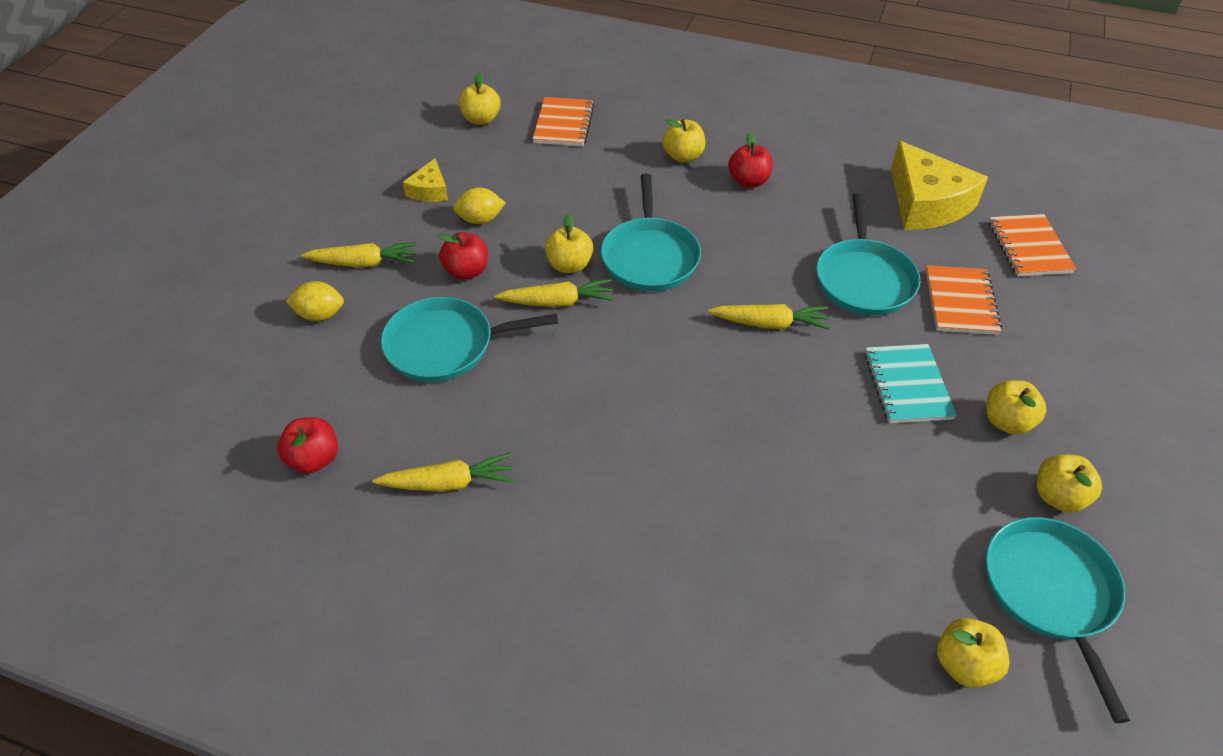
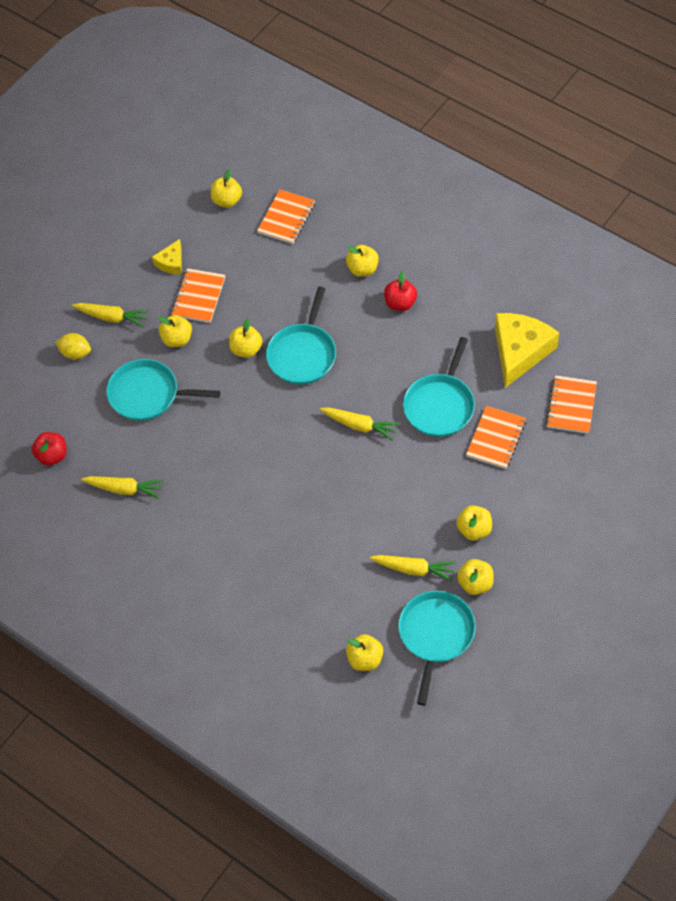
camera: 20 degrees right, 10 degrees up
(466, 271) = (177, 339): red apple -> yellow apple
(480, 219) = (198, 297): yellow lemon -> orange notebook
(557, 302) = (228, 377): yellow carrot -> yellow carrot (413, 569)
(907, 385) = (425, 491): turquoise notebook -> none
(926, 203) = (520, 351): yellow cheese -> yellow cheese turned 150 degrees counterclockwise

